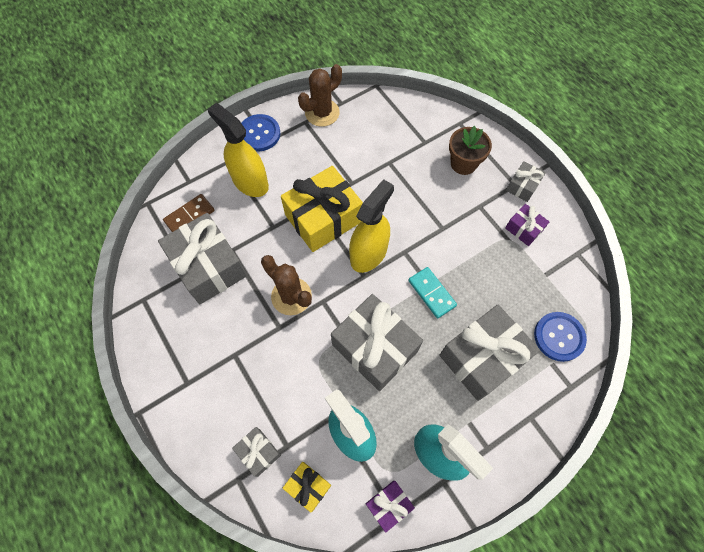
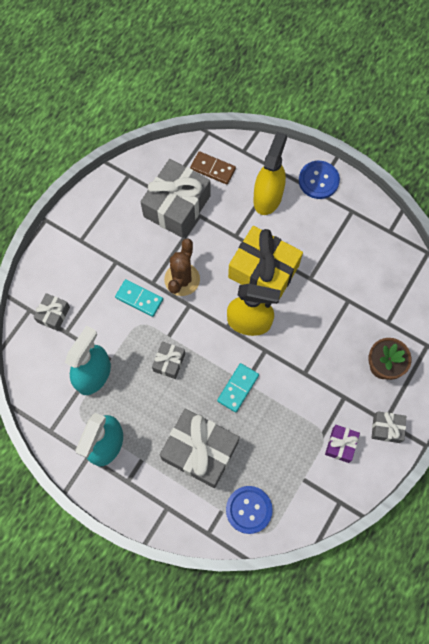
camera: 65 degrees right, 5 degrees up
(289, 348) = (139, 298): none -> turquoise domino
(308, 486) = (44, 360): yellow gift -> none
(322, 113) = (369, 220): brown cactus -> none
(375, 348) = (169, 362): grey gift -> grey gift, size x0.49
(388, 505) = (55, 423): purple gift -> none

